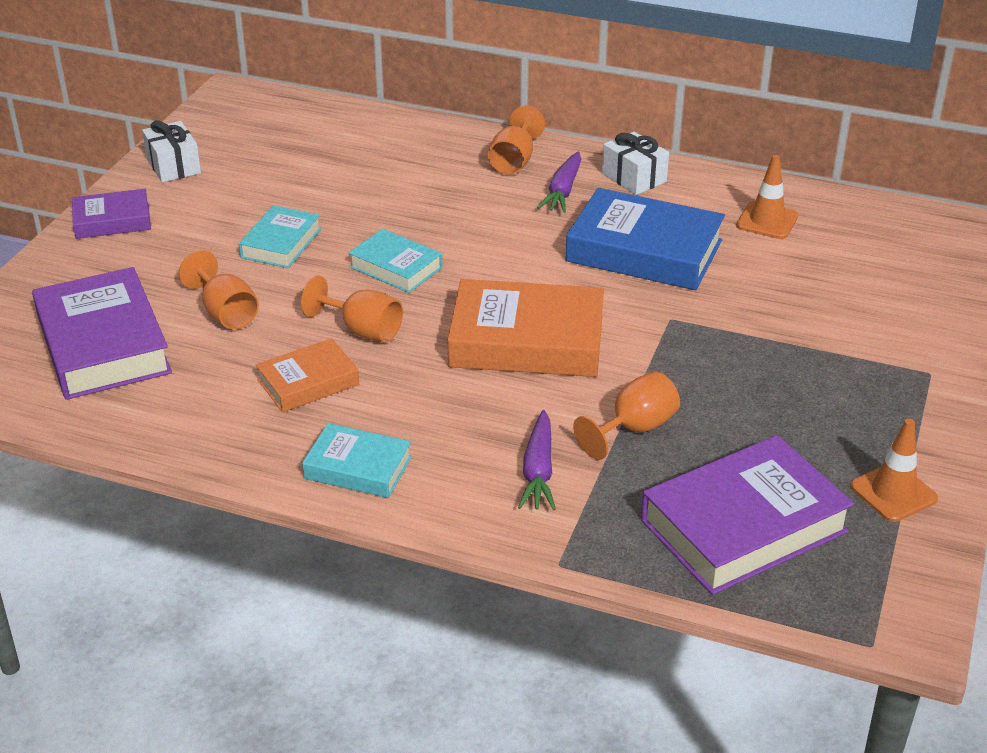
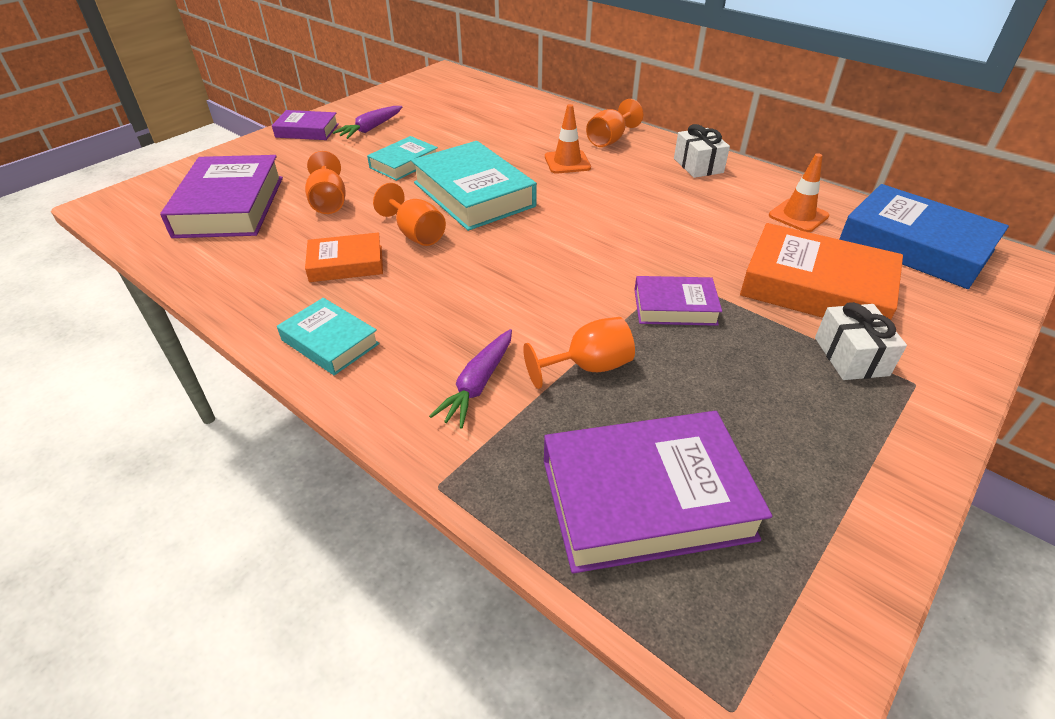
camera: 20 degrees right, 5 degrees up
(173, 166) = (373, 106): white gift -> white gift (851, 356)
(396, 267) = (473, 194): turquoise book -> turquoise book, size x1.79
(526, 340) = (539, 269): orange book -> orange book (816, 287)
(563, 191) = (635, 165): purple carrot -> purple carrot (370, 129)
(644, 251) = (678, 219): blue book -> blue book (915, 245)
(687, 350) = (675, 307): none -> purple book
(893, 492) = (831, 507): orange traffic cone -> orange traffic cone (567, 162)

